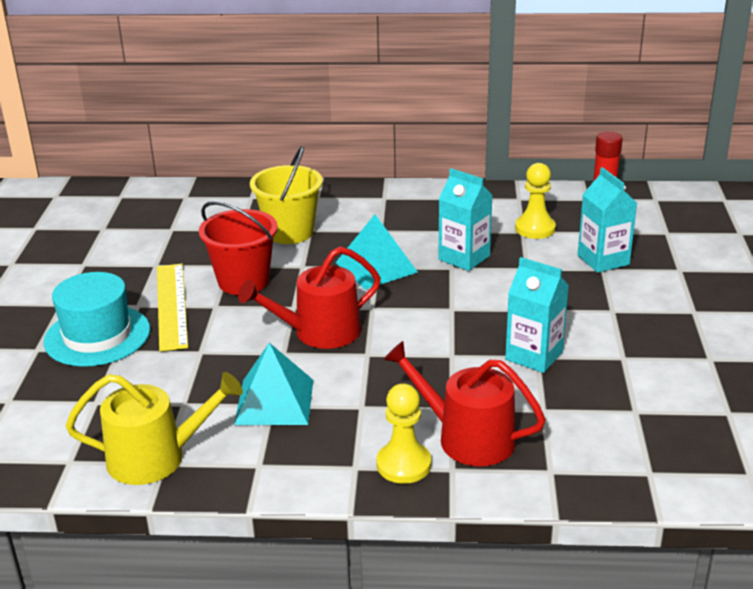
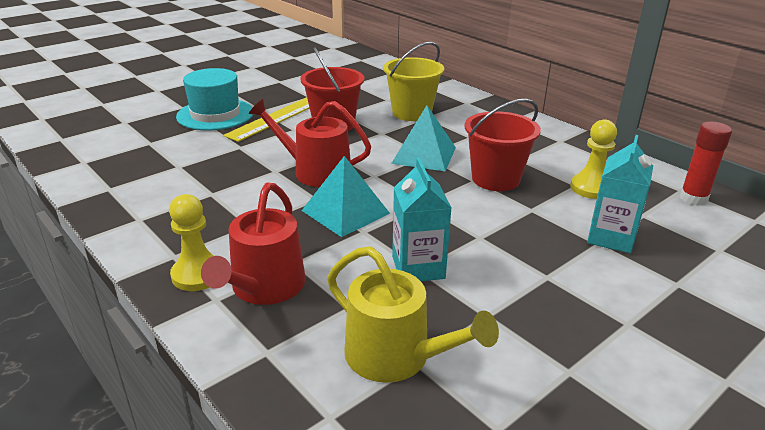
camera: 45 degrees right, 0 degrees up
(156, 457) = (112, 183): yellow watering can -> yellow watering can (396, 356)
(274, 401) = (216, 192): turquoise pyramid -> turquoise pyramid (345, 212)
(464, 258) = (495, 179): turquoise carton -> red bucket
(467, 438) = (264, 287): red watering can -> red watering can turned 150 degrees counterclockwise

